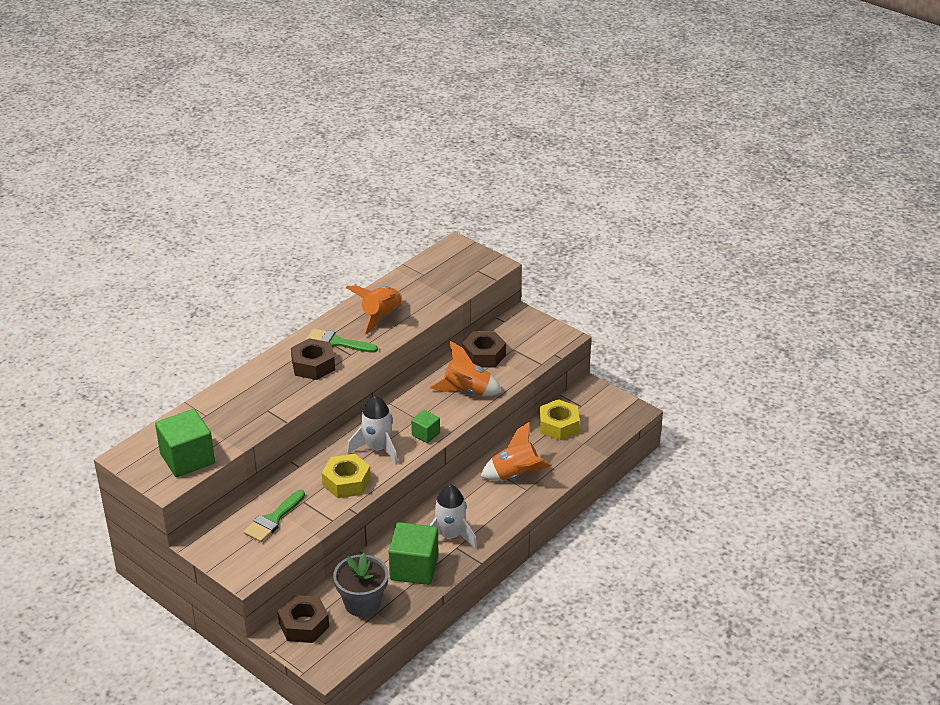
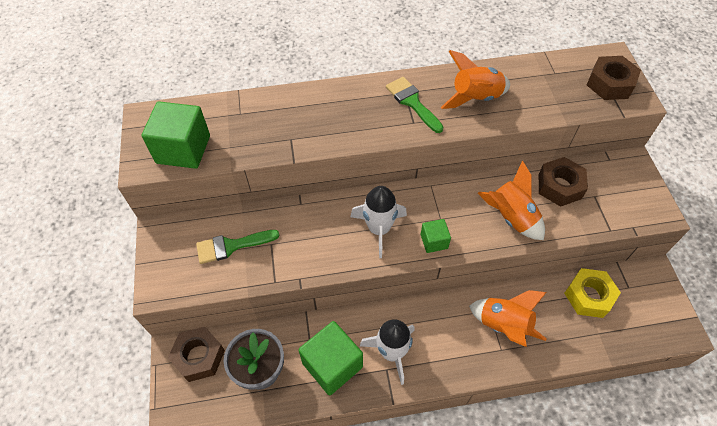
camera: 40 degrees right, 20 degrees up
(313, 365) = (371, 115): brown nut -> brown nut (609, 84)
(346, 482) = (322, 248): yellow nut -> none

